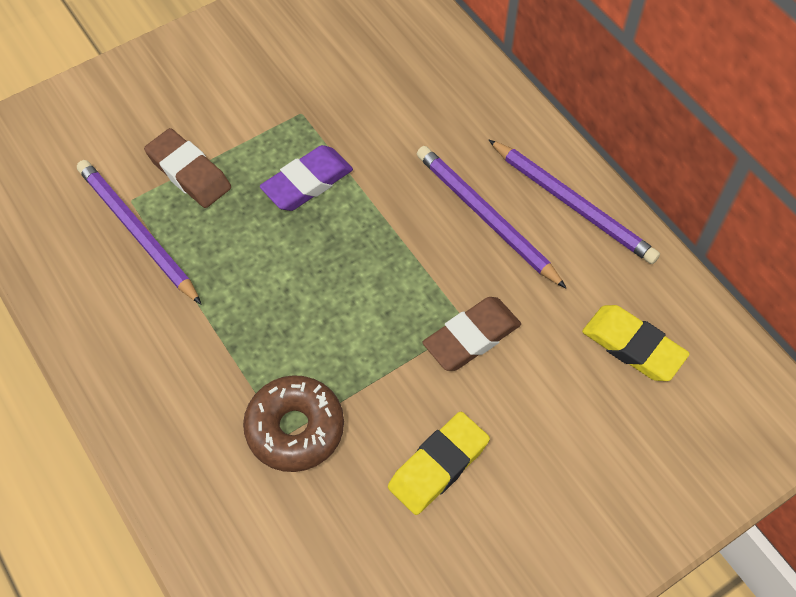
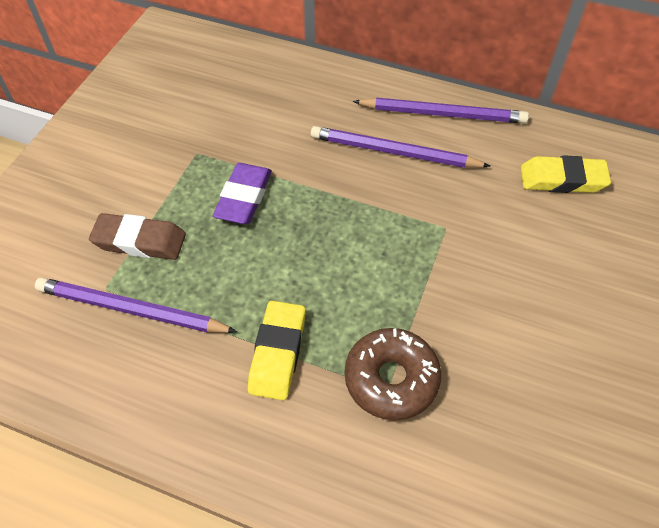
camera: 35 degrees left, 5 degrees down
(438, 465) = (516, 336): yellow eraser -> yellow eraser (277, 353)
(471, 337) = (457, 235): brown eraser -> none

